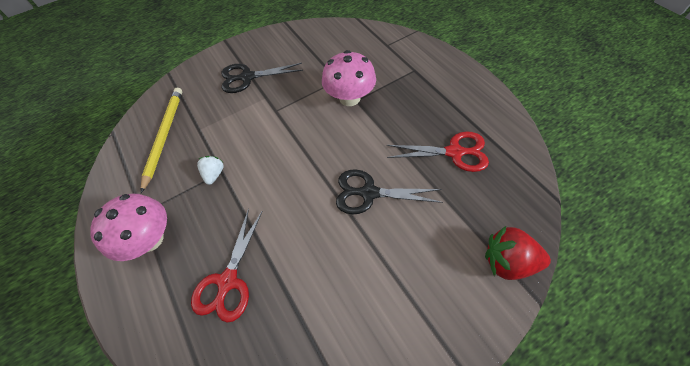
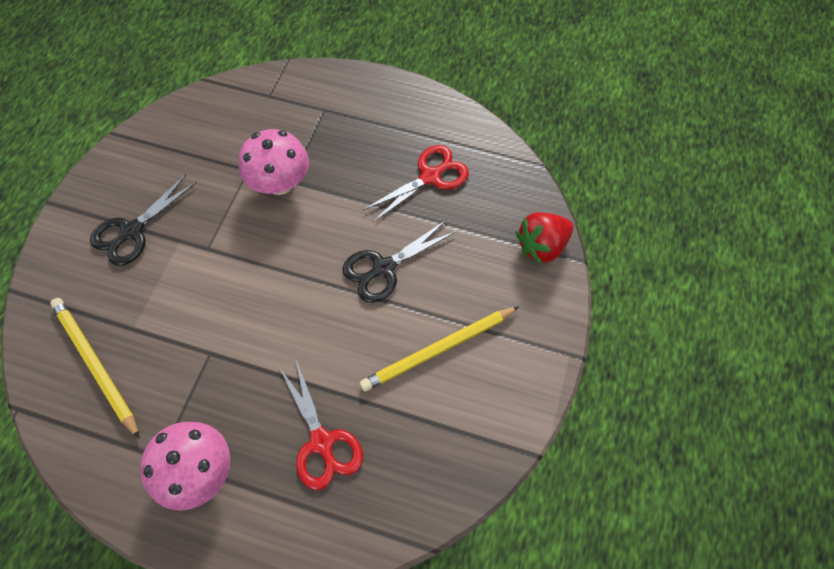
camera: 45 degrees left, 5 degrees up
(214, 174) = (204, 361): white strawberry -> none
(358, 280) = (438, 350): none -> yellow pencil

